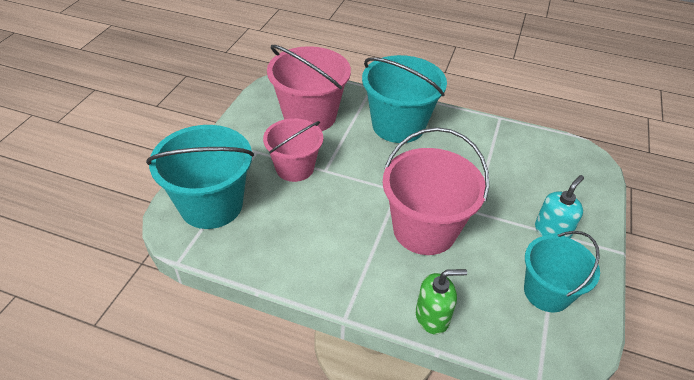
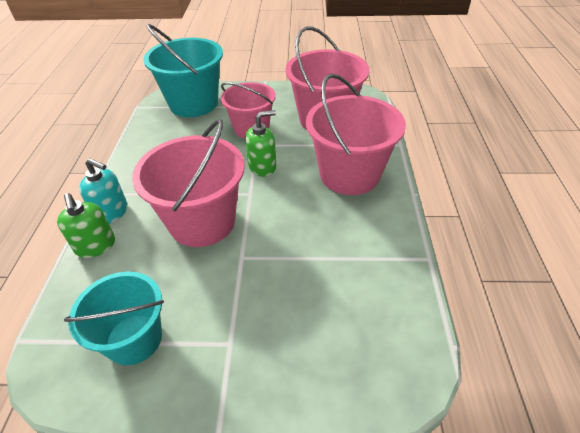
camera: 75 degrees right, 0 degrees up
(363, 174) = (262, 167): none -> green soap dispenser
(398, 125) = (349, 175): turquoise bucket -> pink bucket
(552, 231) = (233, 337): turquoise soap dispenser -> turquoise soap dispenser (112, 212)

